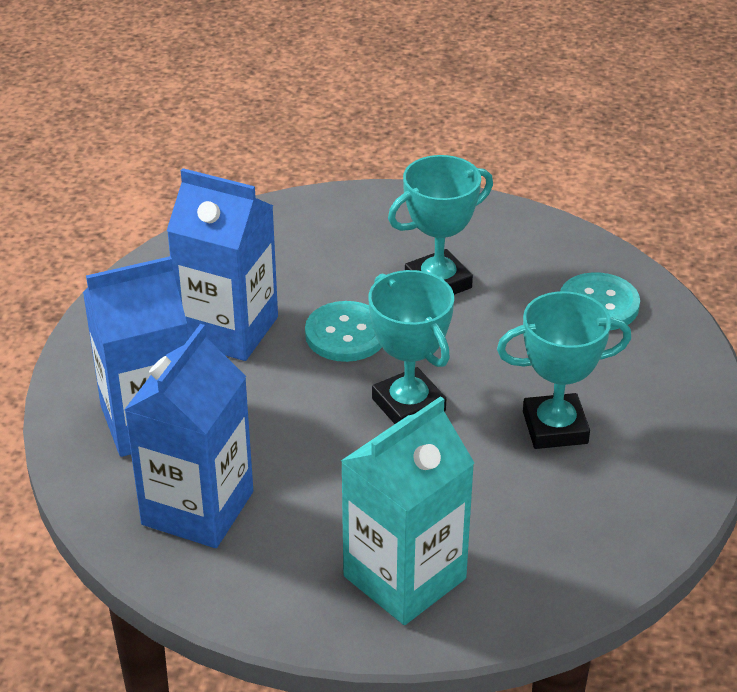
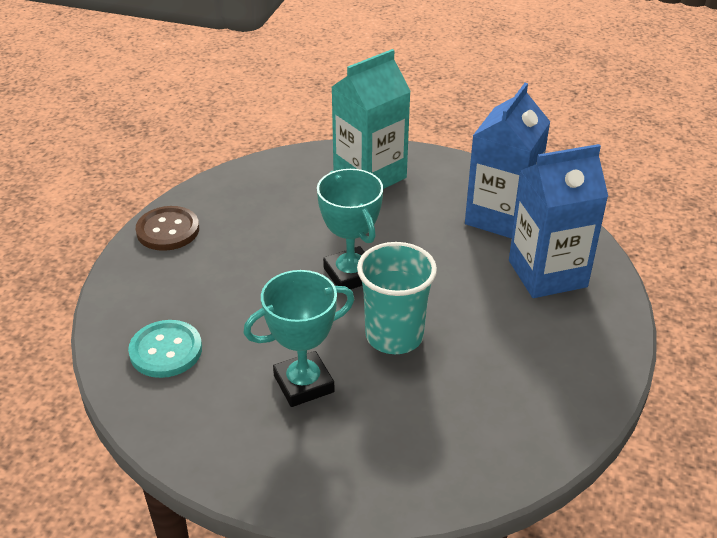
camera: 175 degrees left, 0 degrees up
(229, 329) = (496, 347): blue carton -> none
(346, 334) = (394, 336): turquoise button -> turquoise cup
(555, 428) = (246, 252): turquoise trophy -> none
(679, 454) = (168, 230): none -> brown button

